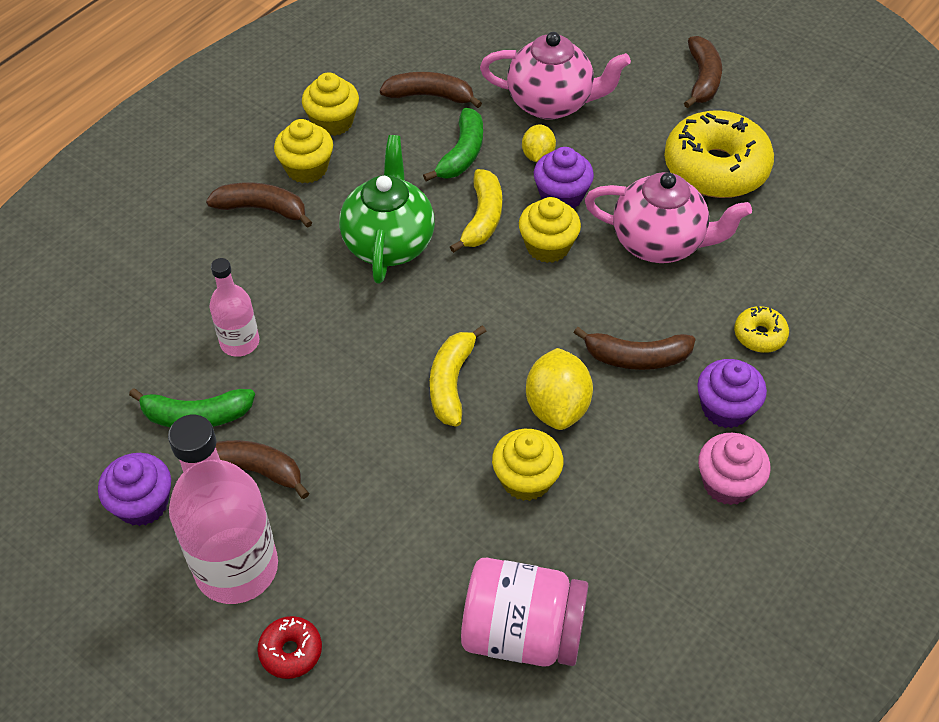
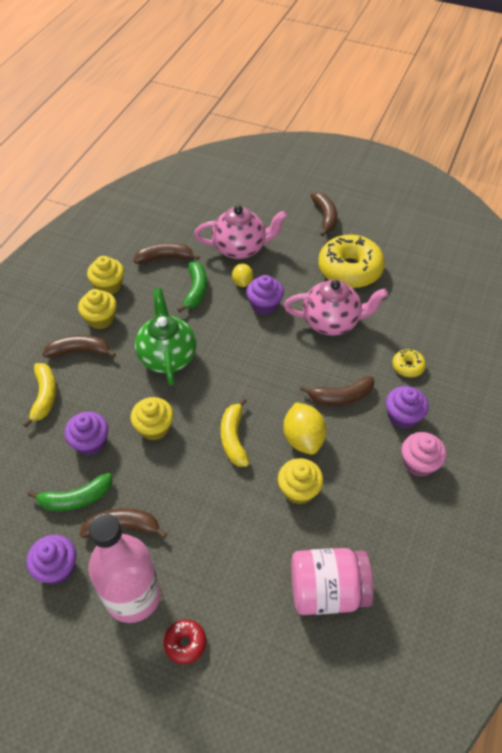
camera: 15 degrees left, 0 degrees up
(240, 342) = (90, 442): pink bottle -> purple cupcake
(482, 218) = (221, 328): yellow banana -> yellow banana (44, 396)
(548, 246) = (266, 338): yellow cupcake -> yellow cupcake (154, 428)

